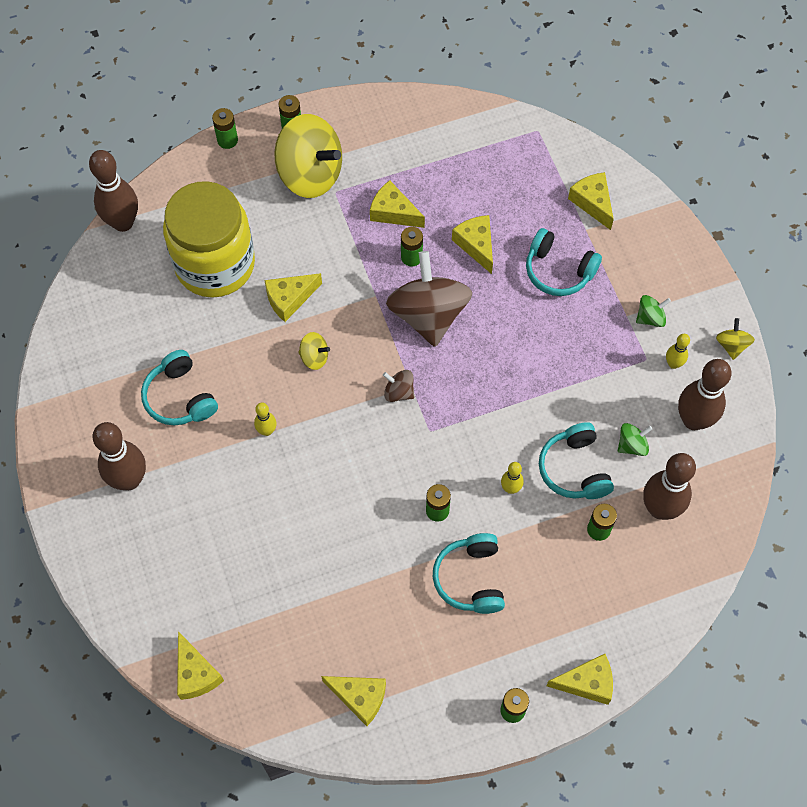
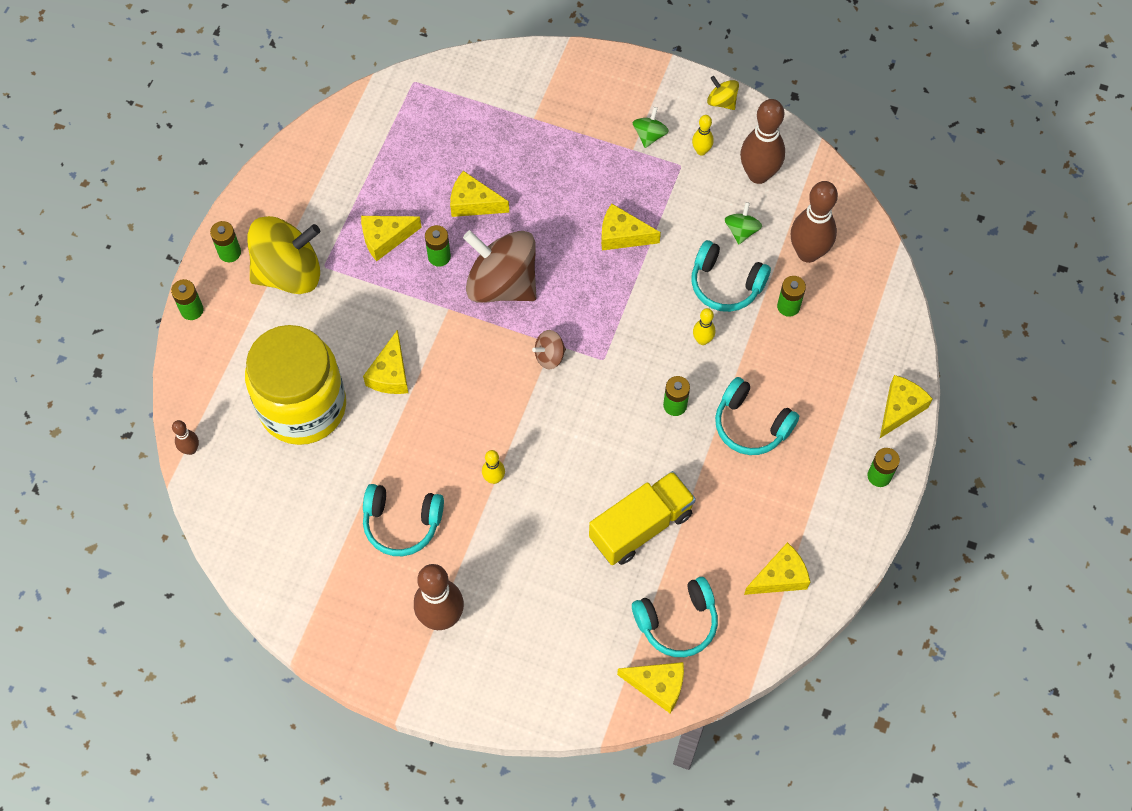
camera: 50 degrees left, 0 degrees up
(123, 222) = (191, 449): brown bowling pin -> brown bowling pin, size x0.49
(314, 357) = (461, 394): yellow spinning top -> none
(315, 562) = (641, 526): none -> yellow truck
(558, 271) = (551, 164): turquoise headphones -> turquoise headphones (677, 622)
(592, 203) = (515, 95): yellow cheese -> yellow cheese (622, 235)

